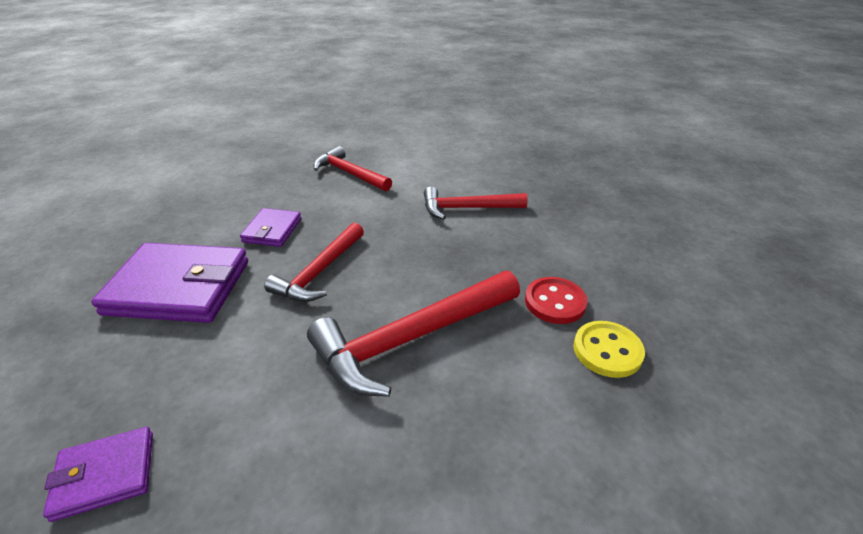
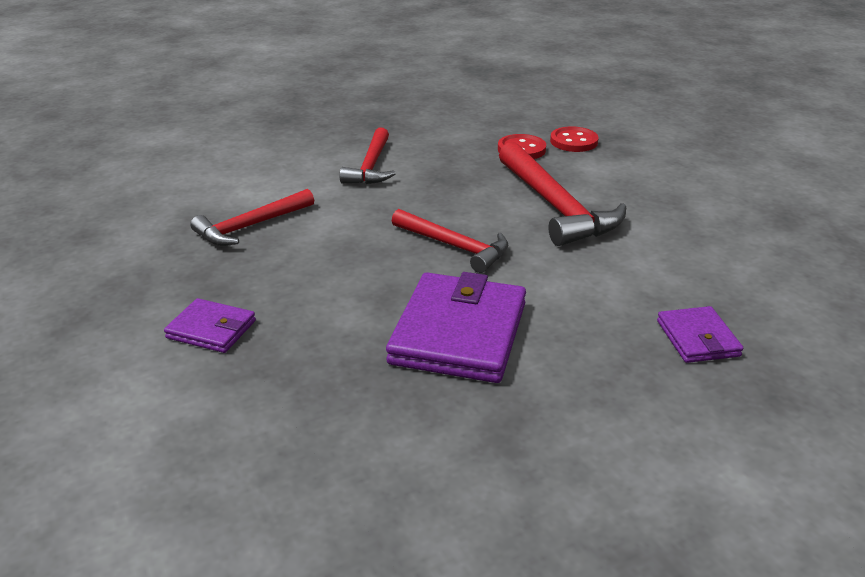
camera: 80 degrees left, 5 degrees down
(272, 230) = (363, 277): purple wallet -> purple wallet (211, 329)
(607, 350) = (573, 141): yellow button -> red button

